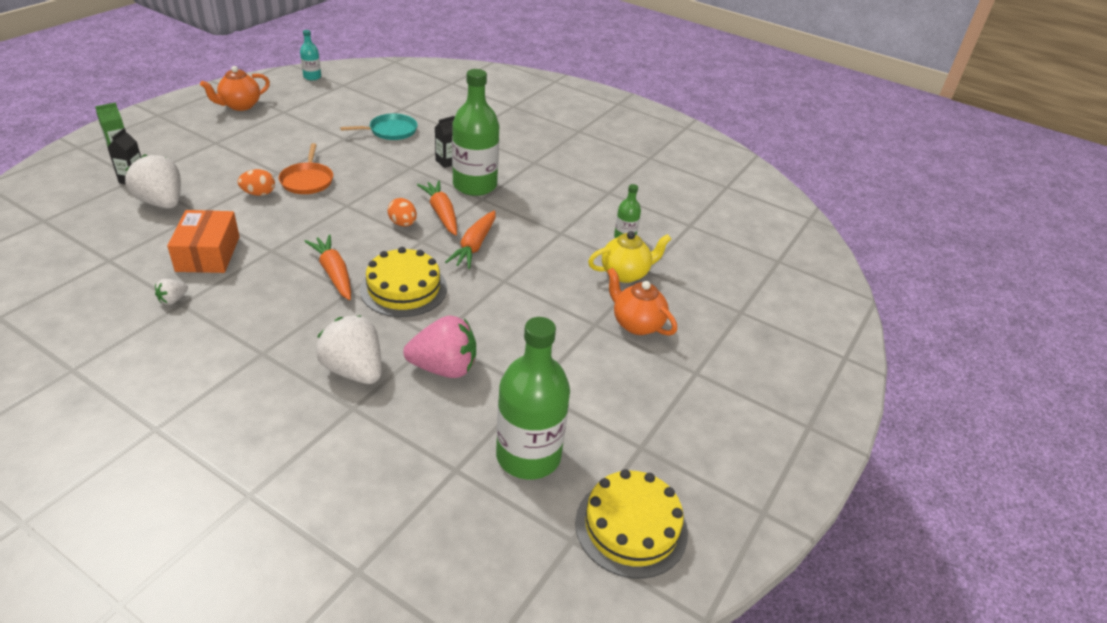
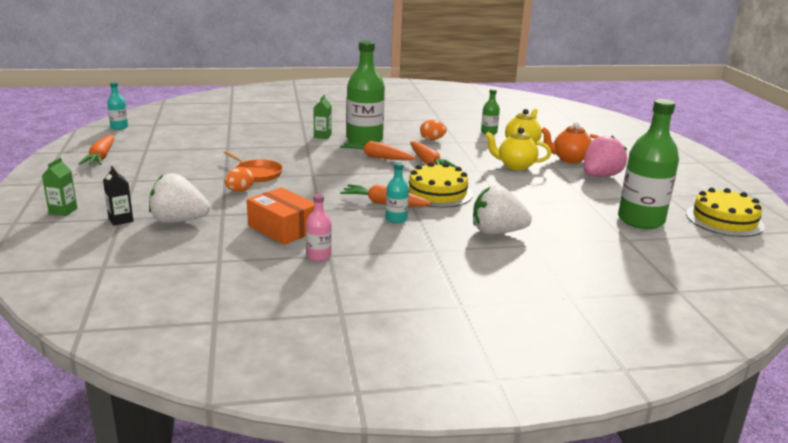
camera: 40 degrees left, 15 degrees down
(173, 300) = (319, 256): white strawberry -> pink bottle
(240, 106) = (101, 157): orange teapot -> orange carrot
(306, 297) = (396, 219): none -> turquoise bottle
(390, 131) = (250, 134): turquoise pan -> none
(403, 224) = (367, 169): orange egg -> orange egg (432, 139)
(444, 368) = (534, 211): pink strawberry -> pink strawberry (600, 176)
(447, 162) = (322, 136): black carton -> green carton
(553, 299) = (515, 166): none -> yellow teapot

